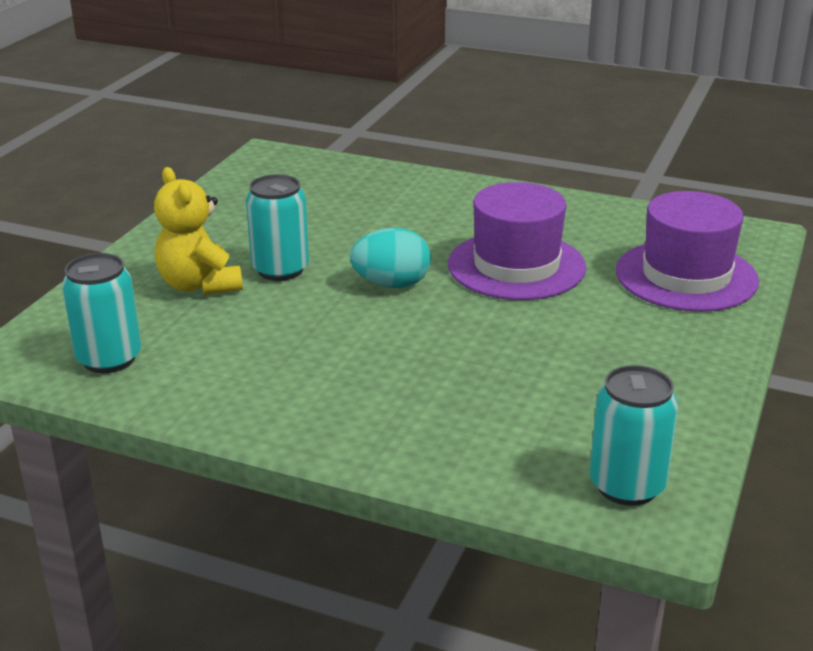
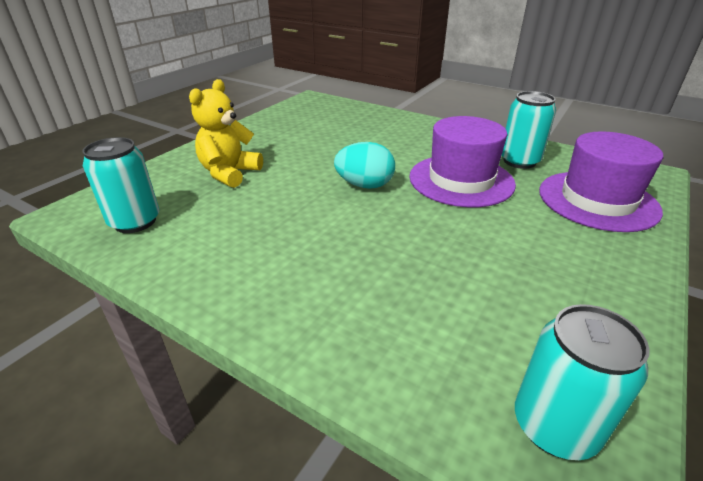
camera: 10 degrees right, 5 degrees up
(199, 285) = (229, 173): yellow teddy bear -> yellow teddy bear turned 45 degrees clockwise
(280, 269) = (289, 167): turquoise can -> turquoise can (519, 161)

